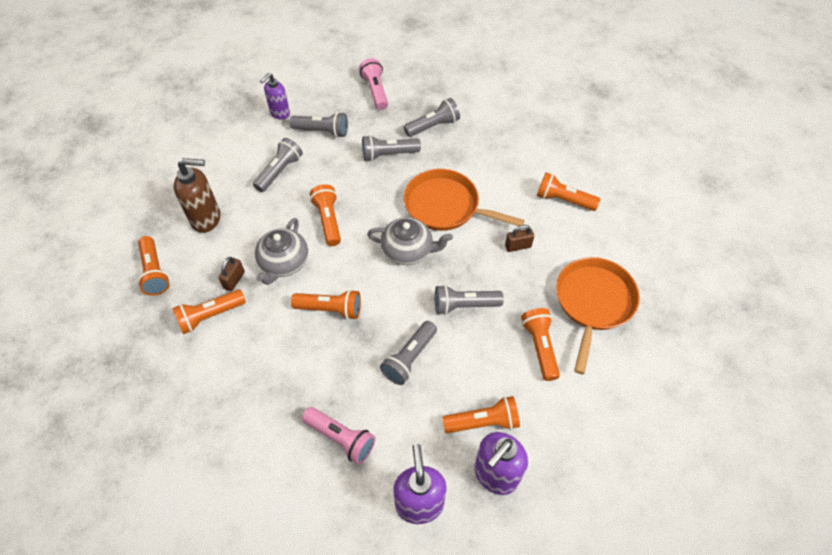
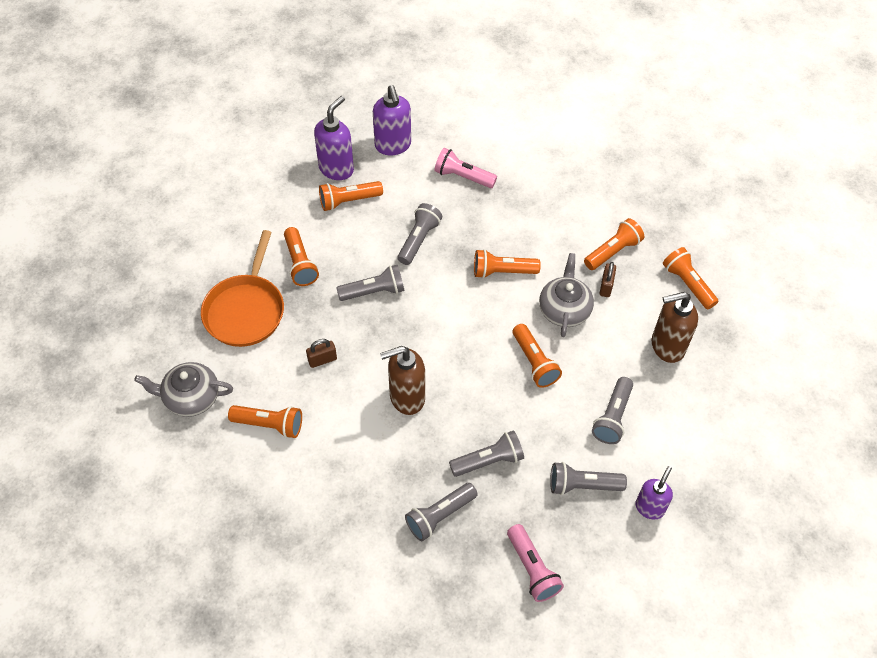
camera: 170 degrees right, 0 degrees up
(408, 250) = (439, 339): grey teapot -> grey teapot (191, 397)
(446, 206) = (406, 397): orange pan -> brown soap dispenser

